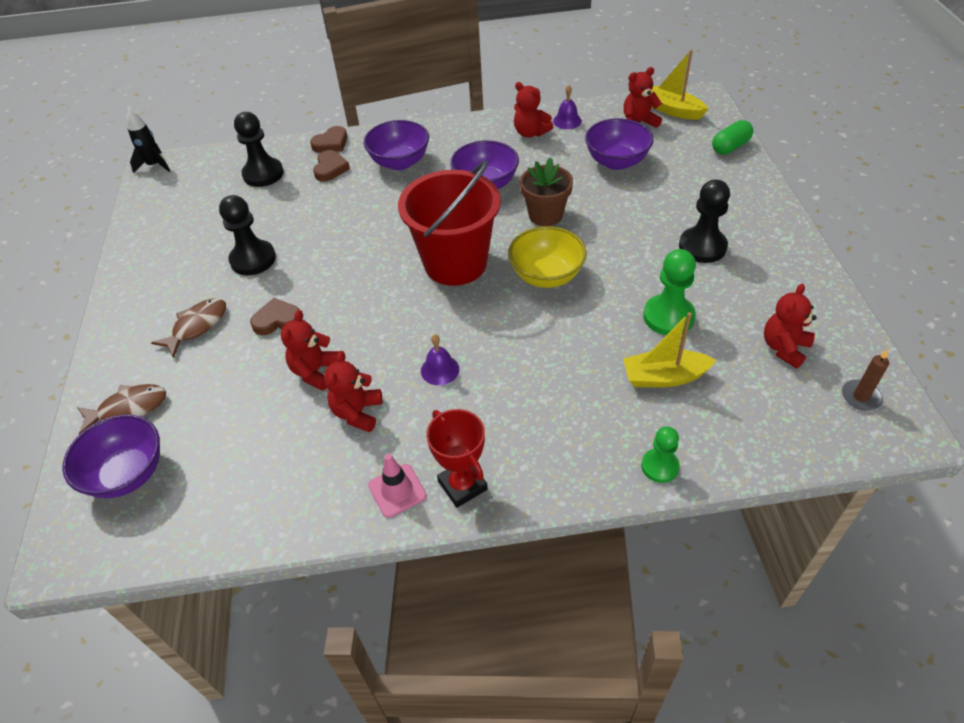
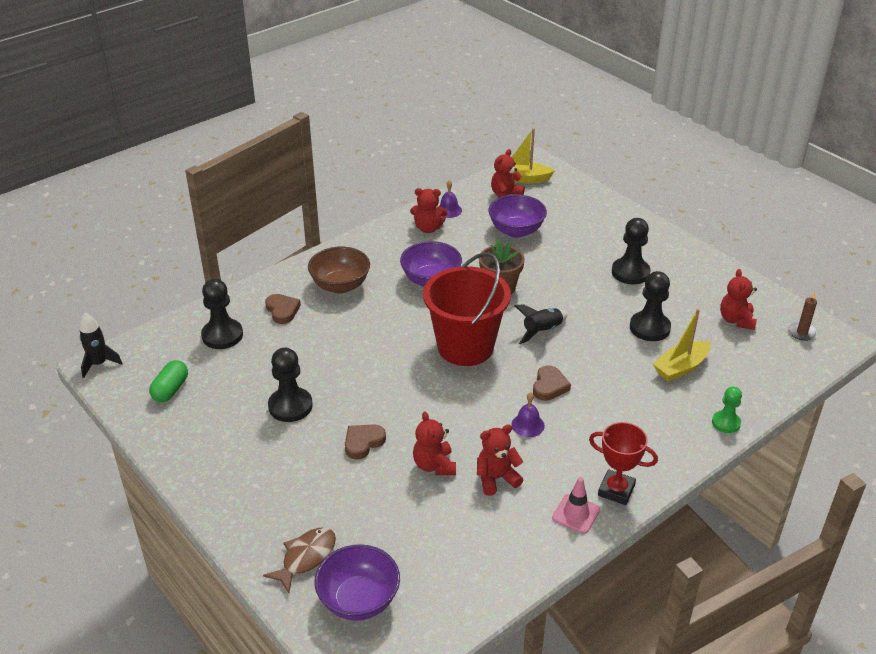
camera: 35 degrees left, 10 degrees down
(197, 326) = (297, 475): brown fish -> none
(331, 143) = (260, 289): brown heart -> brown heart (549, 386)
(357, 412) = (496, 478): red teddy bear -> red teddy bear turned 90 degrees clockwise
(400, 162) = (340, 285): purple bowl -> brown bowl
(546, 276) = (542, 331): yellow bowl -> black rocket
(668, 317) = (649, 328): green pawn -> black pawn
(730, 147) = (588, 195): green capsule -> green capsule (170, 389)

